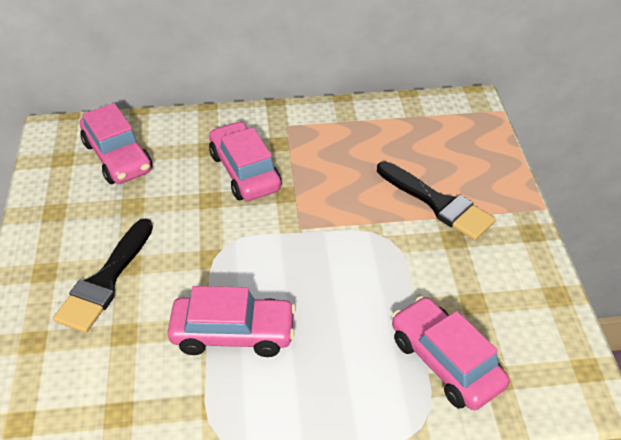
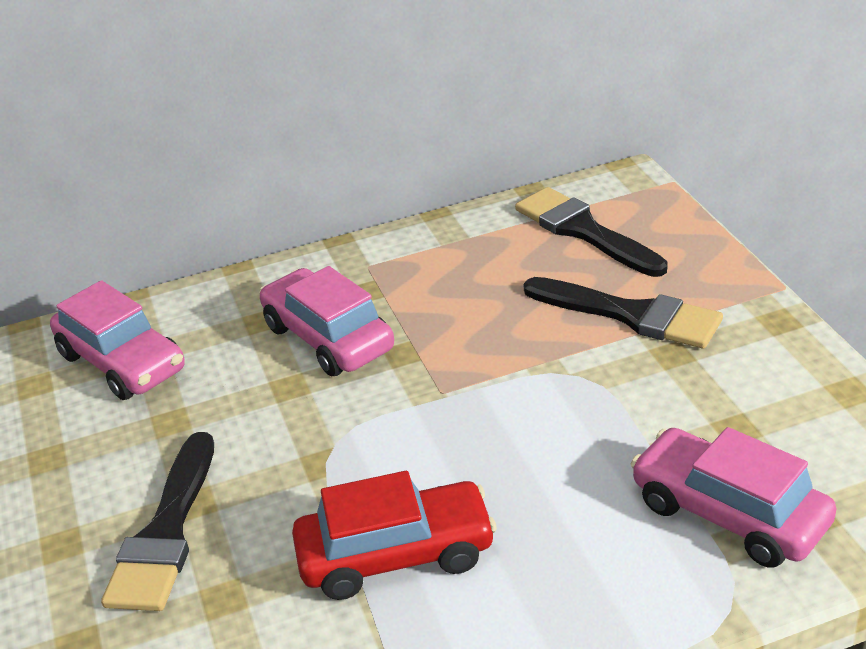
camera: 10 degrees left, 10 degrees down
(233, 334) = (396, 555): pink car -> red car
(431, 134) = (584, 231): none -> black brush

